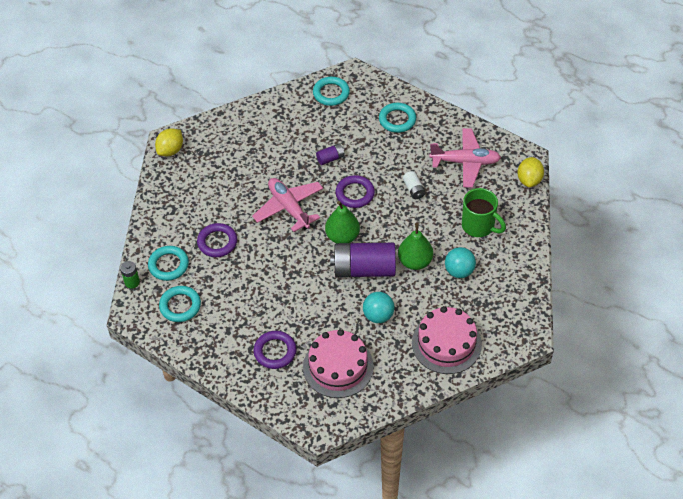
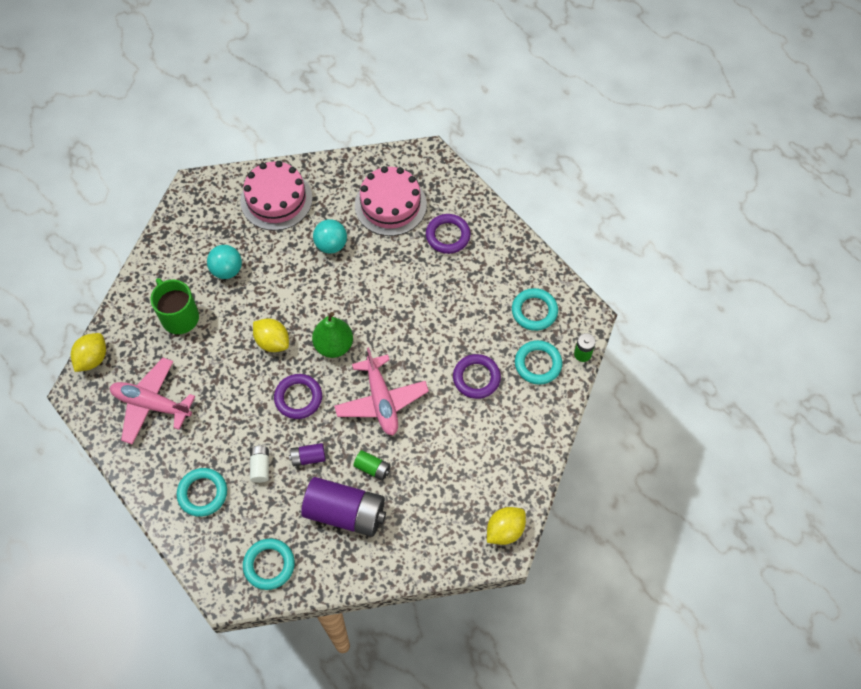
camera: 165 degrees left, 10 degrees up
(280, 163) = (372, 468): none -> green battery
(364, 269) = (325, 300): purple battery -> purple battery (345, 513)
(393, 227) = (272, 342): none -> yellow lemon
(413, 189) = (229, 384): white battery -> white battery (260, 466)
(415, 262) = (268, 293): green pear -> none

